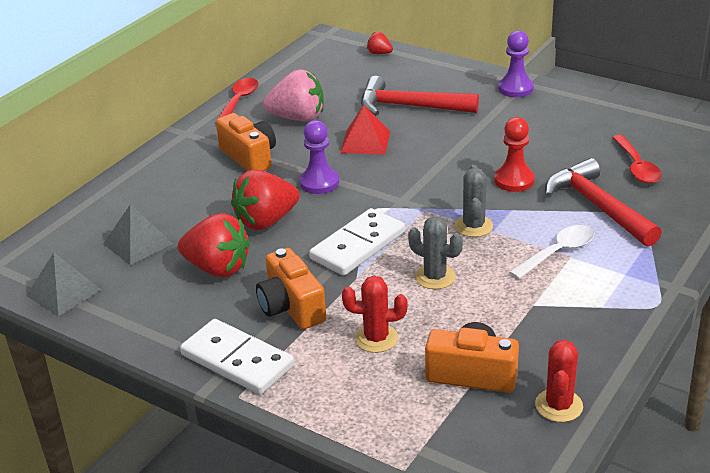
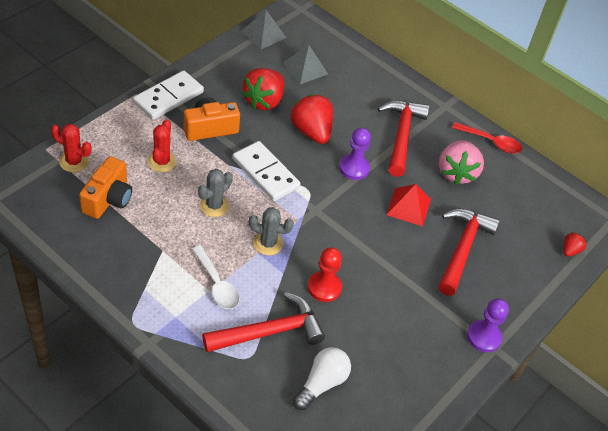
camera: 90 degrees right, 15 degrees up
(249, 157) = (401, 136): orange camera -> red hammer
(558, 406) = (60, 232): red cactus -> red cactus (74, 161)
(636, 167) = (322, 383): red spoon -> white light bulb

